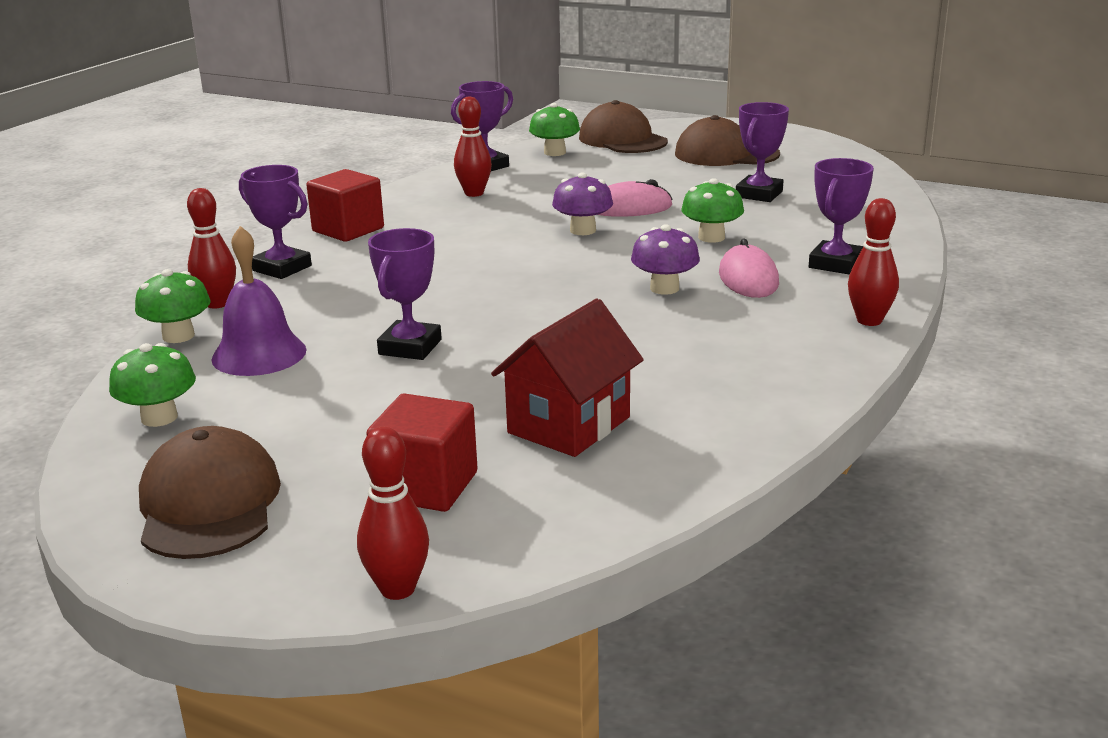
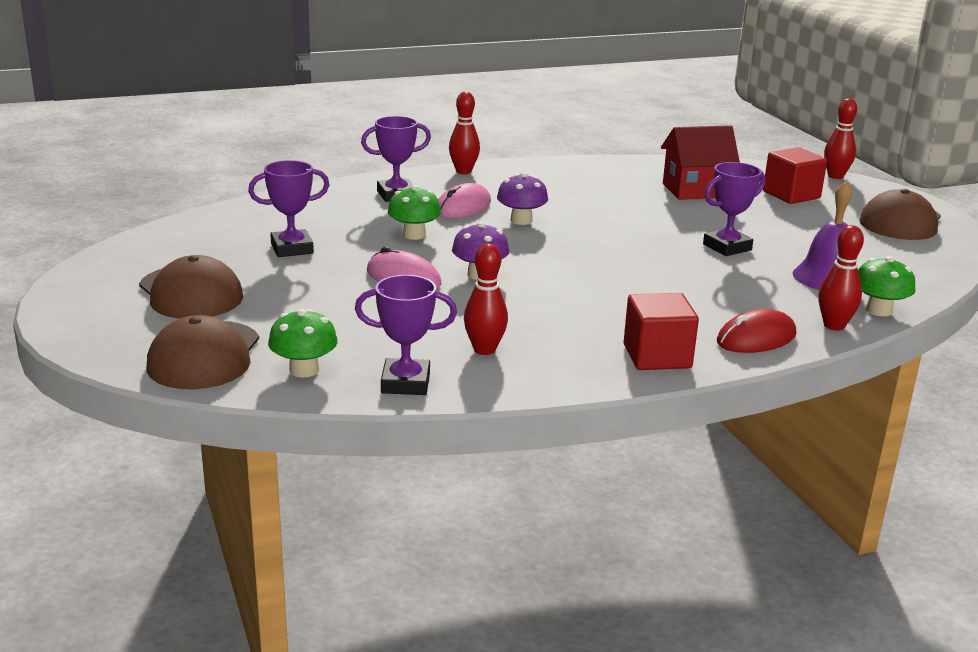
camera: 140 degrees left, 0 degrees up
(159, 417) = (913, 264): green mushroom -> none
(282, 268) = (756, 338): purple trophy -> red mouse

